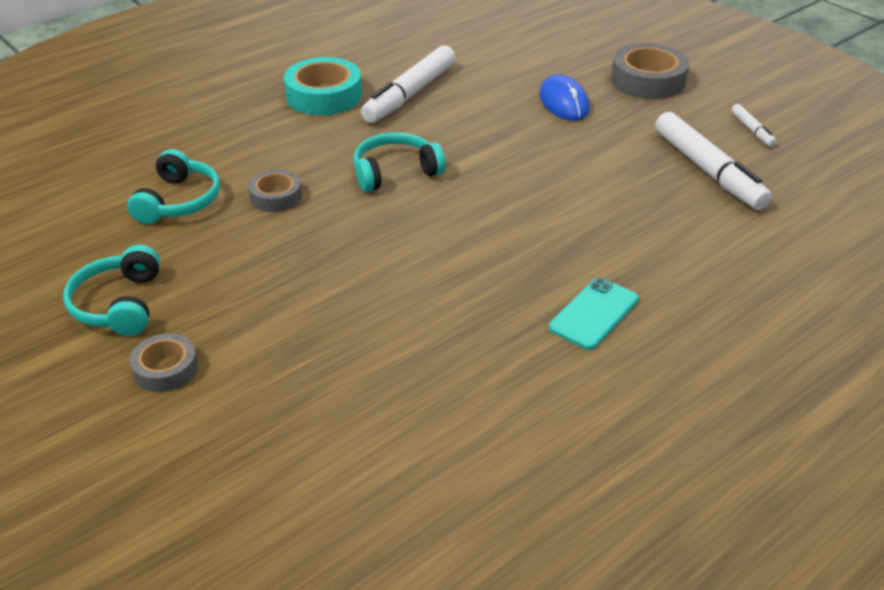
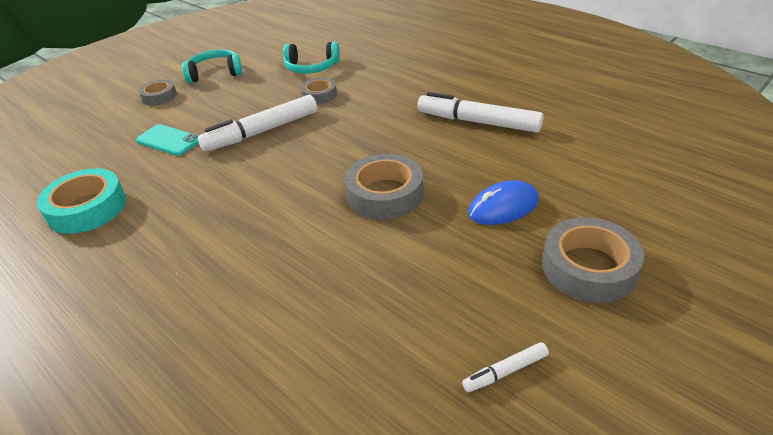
camera: 85 degrees right, 0 degrees up
(324, 95) = (458, 88): turquoise tape -> turquoise tape (87, 208)
(395, 172) = (357, 133): turquoise headphones -> none
(526, 162) = (385, 194): none -> grey tape
(594, 314) = (168, 249): turquoise phone -> turquoise phone (168, 140)
(708, 170) = (397, 324): white marker -> white marker (262, 131)

